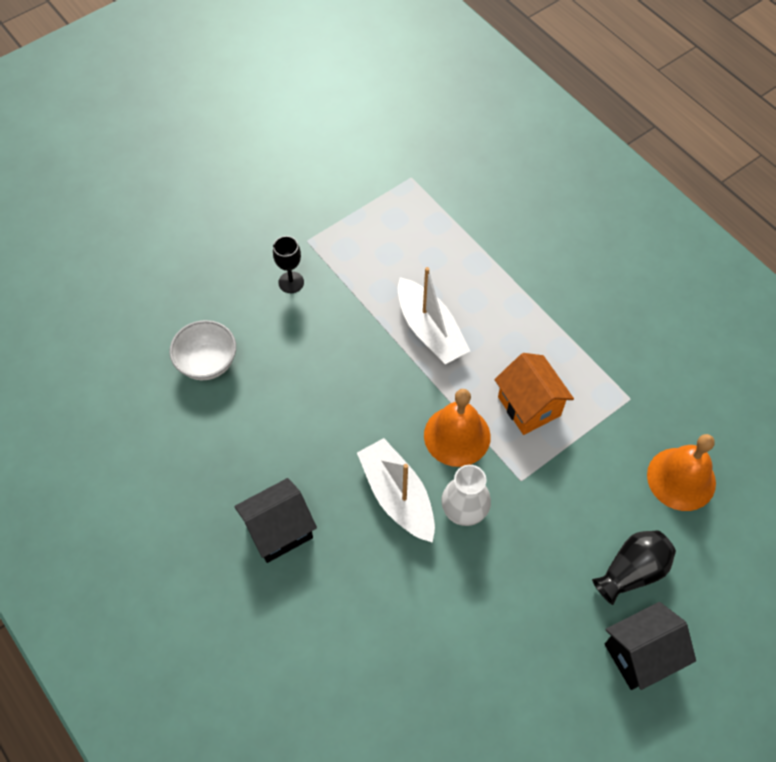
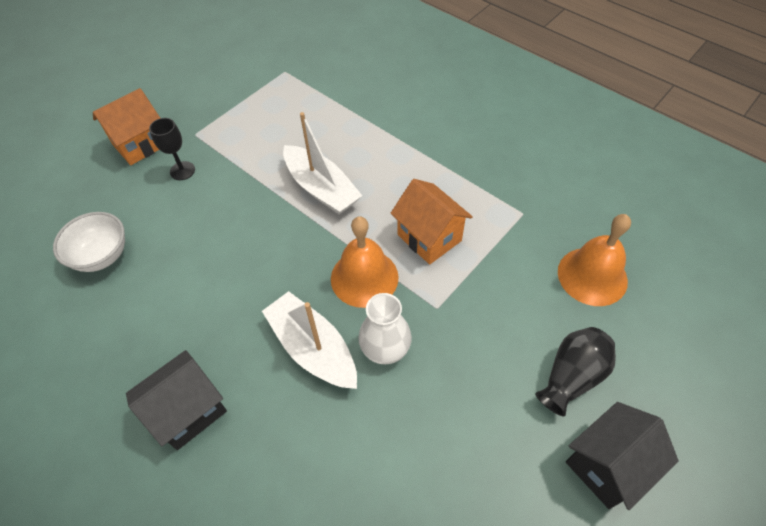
camera: 10 degrees left, 5 degrees down
(250, 242) = (140, 144): none -> orange house

